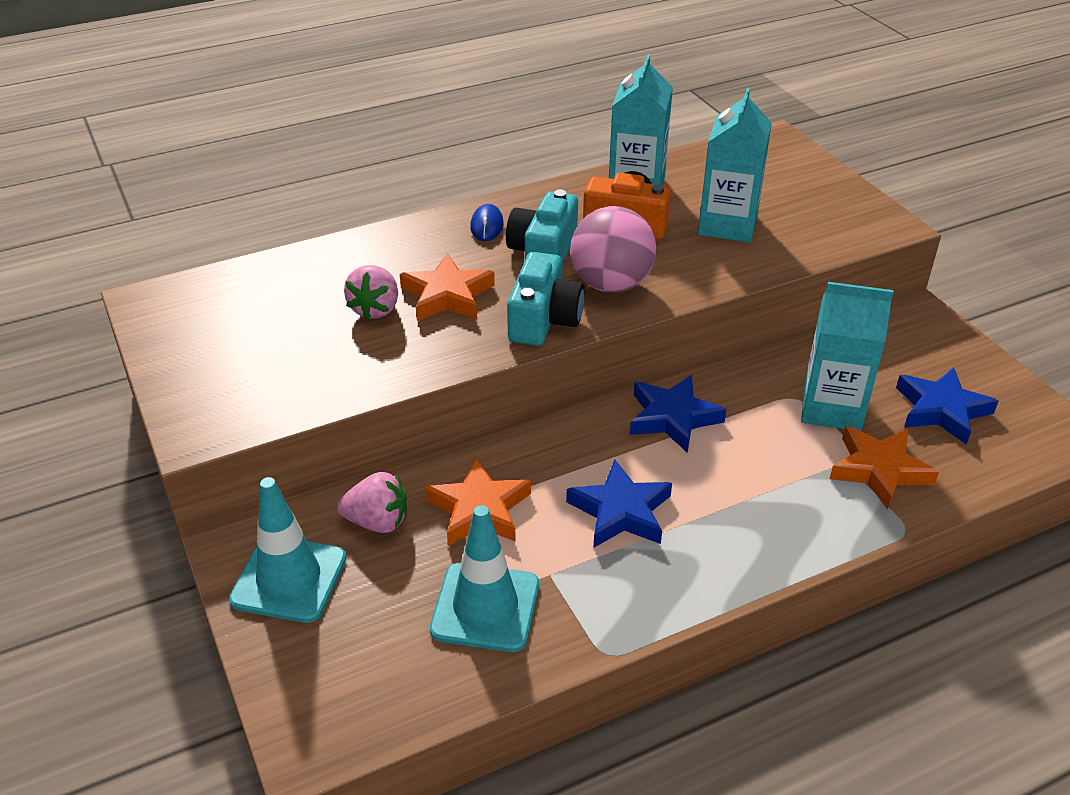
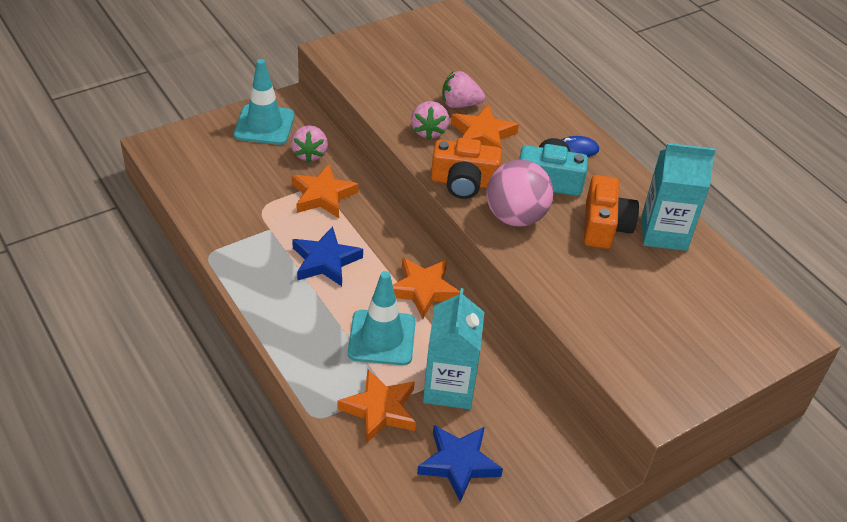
camera: 80 degrees right, 5 degrees up
(430, 342) = (428, 131): none -> pink strawberry
(485, 607) = (244, 202): turquoise traffic cone -> turquoise traffic cone (382, 338)
(544, 320) = (463, 182): turquoise camera -> orange camera
(673, 418) = (423, 290): blue star -> orange star
(728, 225) = (622, 289): turquoise carton -> none

